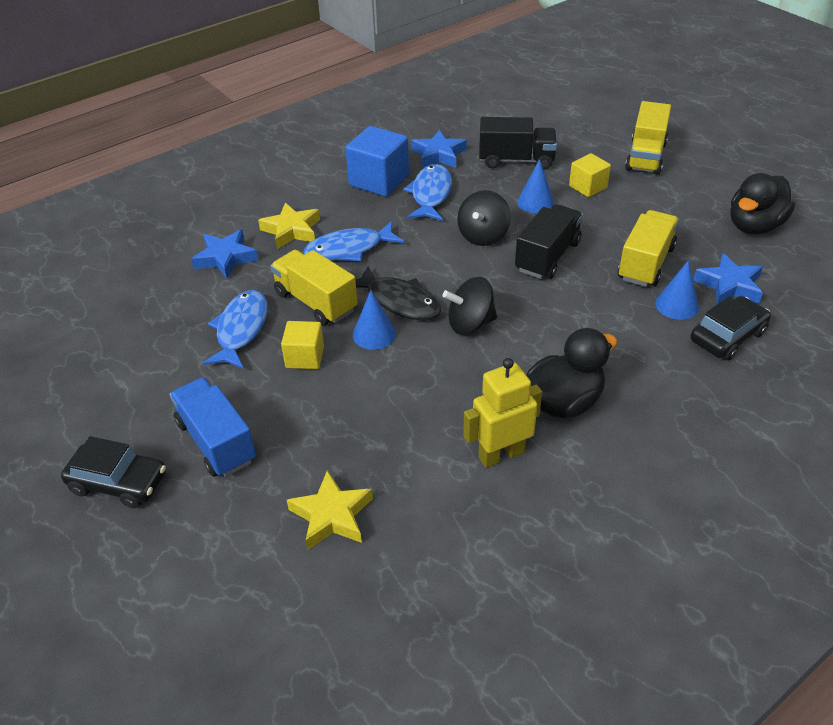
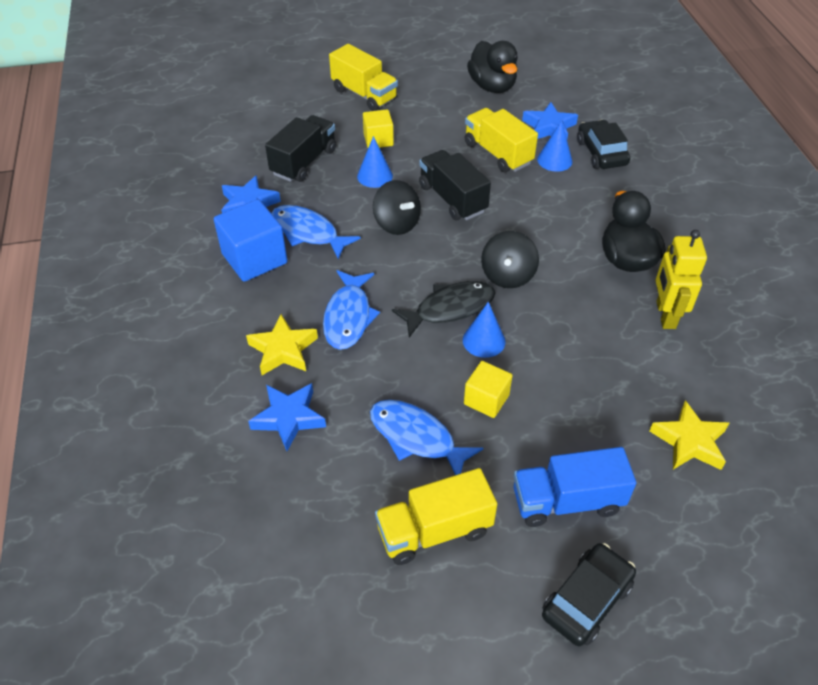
camera: 65 degrees left, 5 degrees up
(316, 302) = (411, 367): yellow truck -> yellow truck (434, 530)

